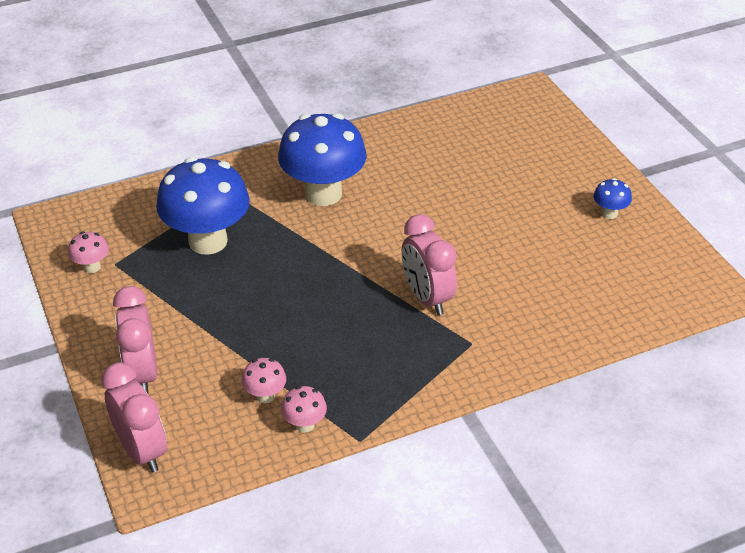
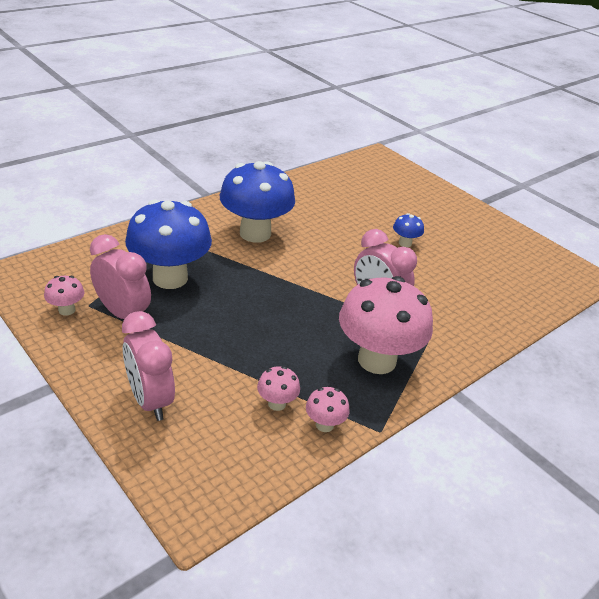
camera: 20 degrees left, 5 degrees down
(142, 450) = (176, 476): pink clock -> pink clock (123, 313)
(393, 364) = (376, 360): none -> pink mushroom
(609, 213) = (478, 230): blue mushroom -> blue mushroom (405, 243)

